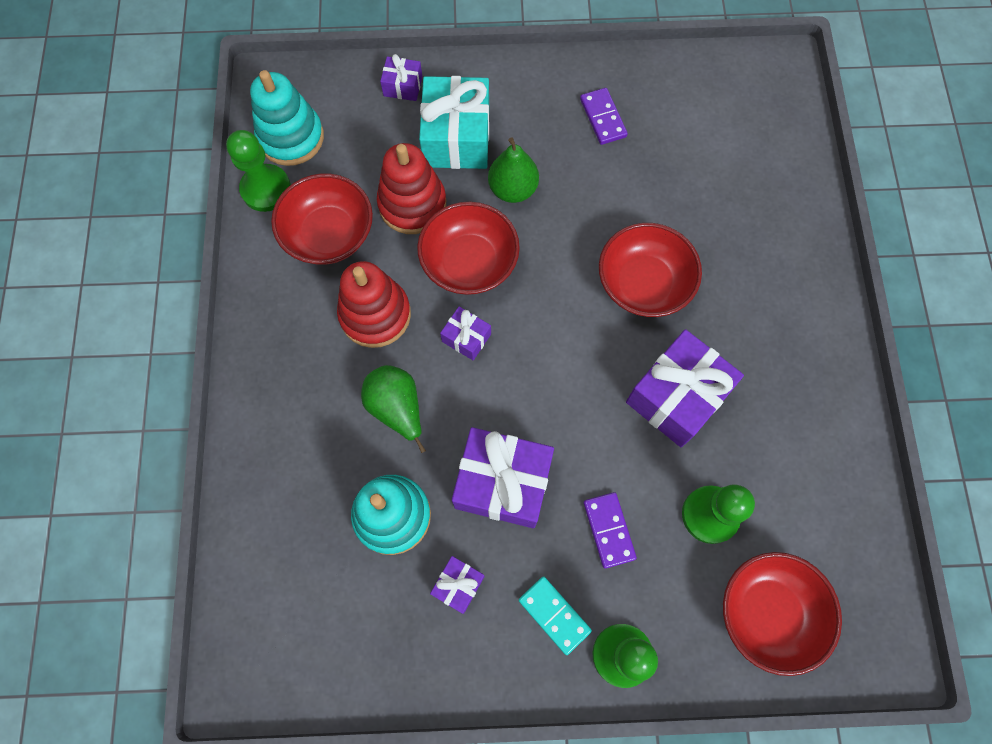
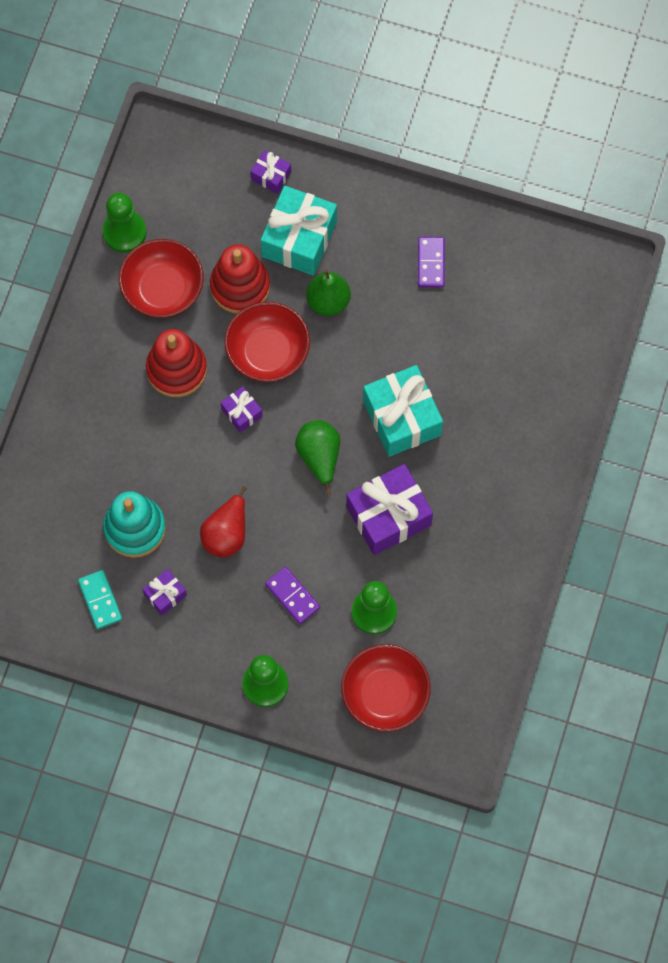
camera: 20 degrees right, 0 degrees up
(291, 137) = (160, 192): turquoise stacking toy -> none
(397, 408) = (167, 449): green pear -> green pear (319, 457)
(502, 483) = (226, 533): purple gift -> red pear
(554, 615) = (227, 640): turquoise domino -> turquoise domino (100, 600)
(609, 530) = (292, 596): purple domino -> purple domino turned 45 degrees counterclockwise
(643, 283) = (402, 418): red bowl -> turquoise gift

